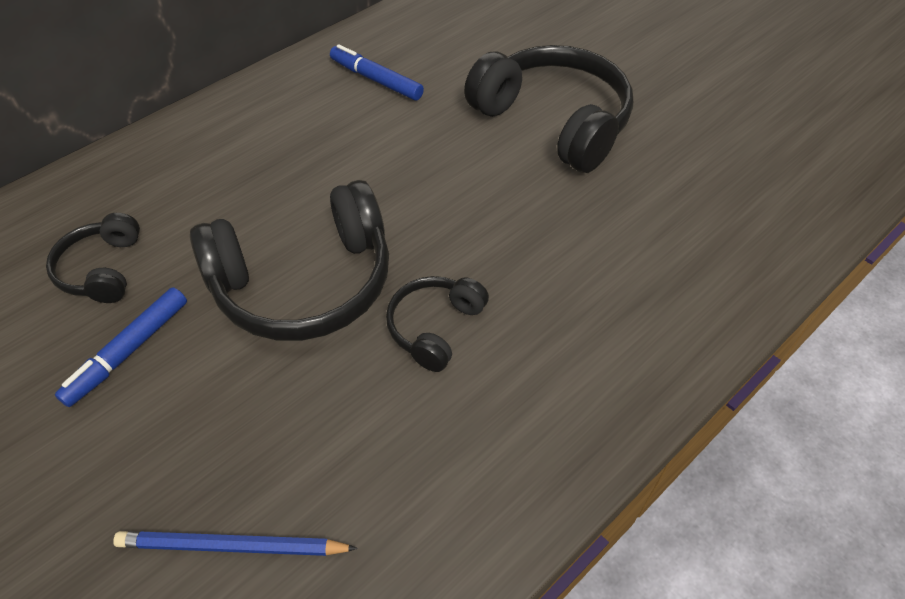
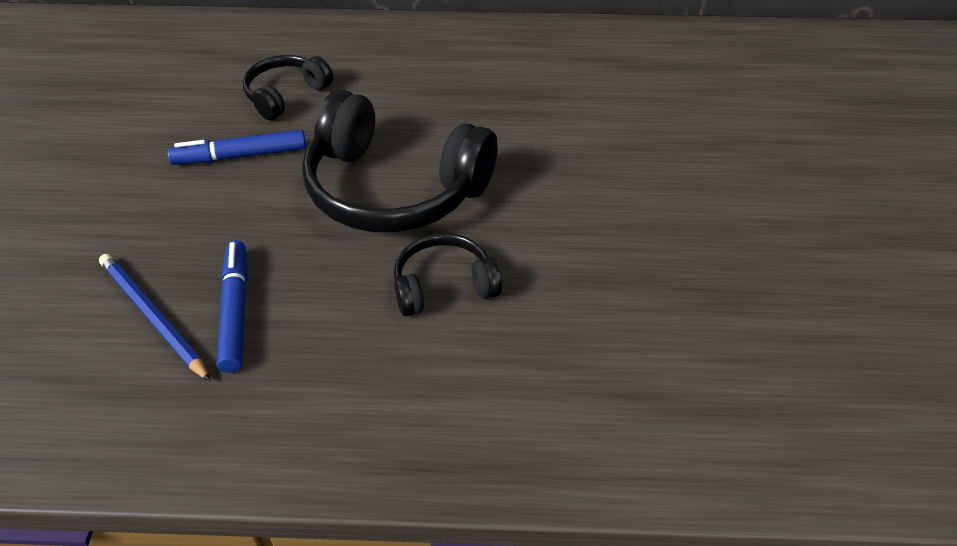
camera: 45 degrees right, 5 degrees down
(376, 80) = (632, 76): blue marker -> blue marker (235, 311)
(554, 121) = (755, 200): black headphones -> none

